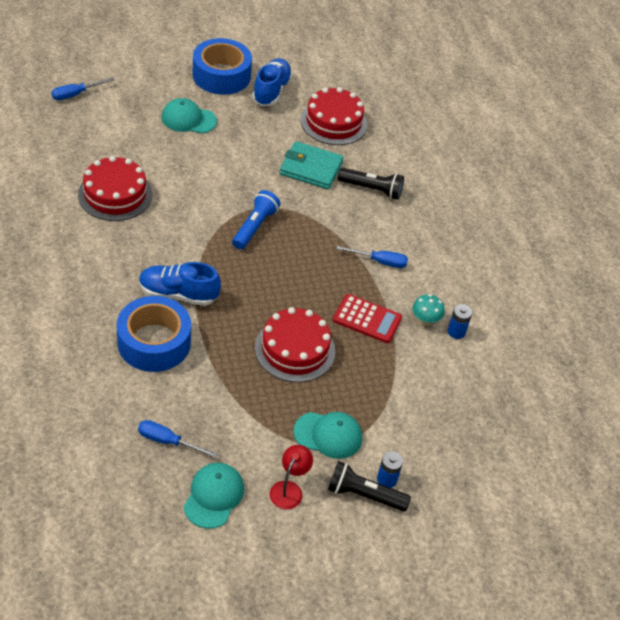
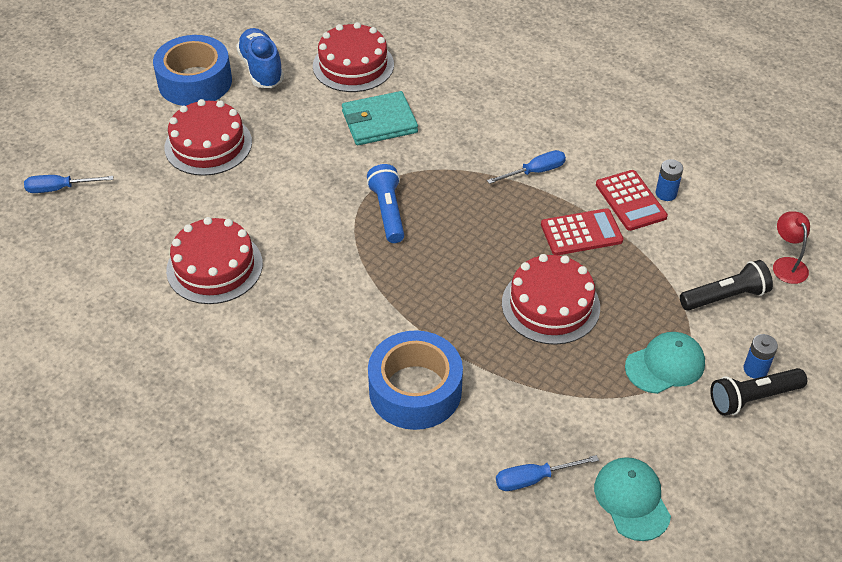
camera: 30 degrees left, 0 degrees up
(76, 94) = (59, 189): blue screwdriver -> blue screwdriver turned 60 degrees clockwise
(178, 294) = (386, 326): blue shoe -> none
(188, 119) = (208, 145): turquoise cap -> red cake
(289, 489) = (688, 441): red lamp -> red lamp (787, 264)
(372, 189) = (456, 108): black flashlight -> black flashlight (725, 297)
(425, 320) = (630, 201): turquoise mushroom -> red calculator

